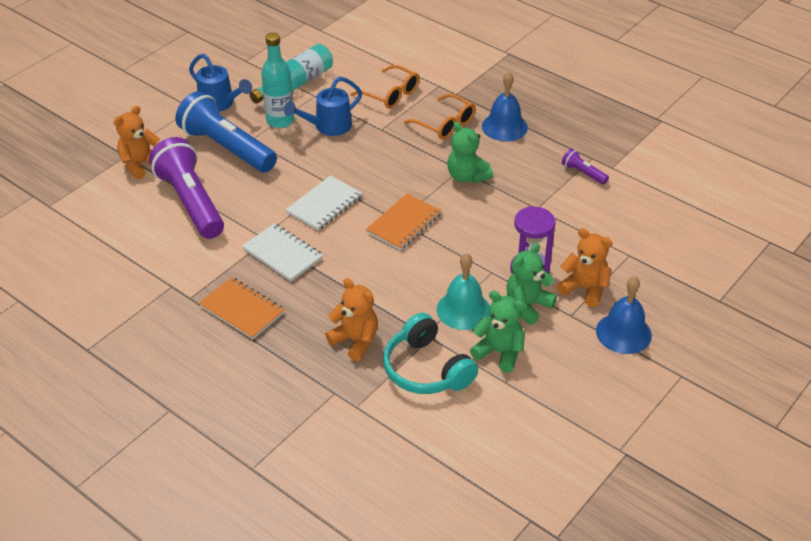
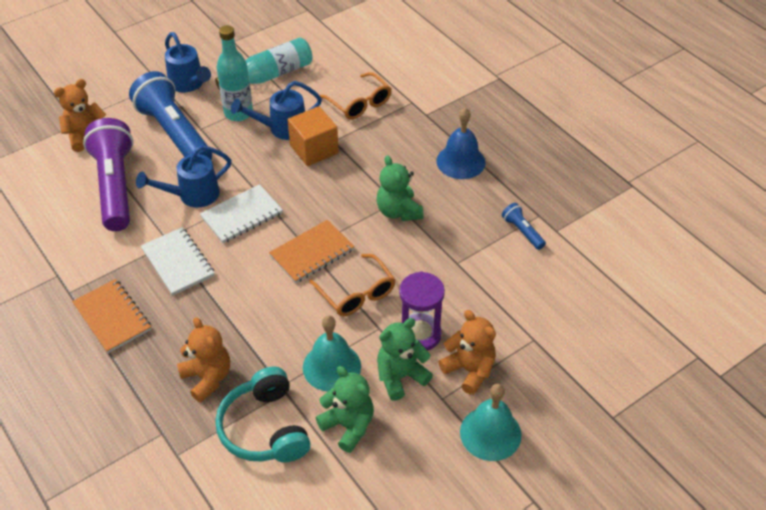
camera: 15 degrees right, 5 degrees up
(270, 196) = (193, 195): none -> blue watering can
(366, 139) = (314, 149): none -> orange cube
(445, 124) = (400, 147): orange glasses -> orange glasses (357, 294)
(583, 173) = (522, 231): purple flashlight -> blue flashlight
(623, 333) = (490, 433): blue bell -> turquoise bell

